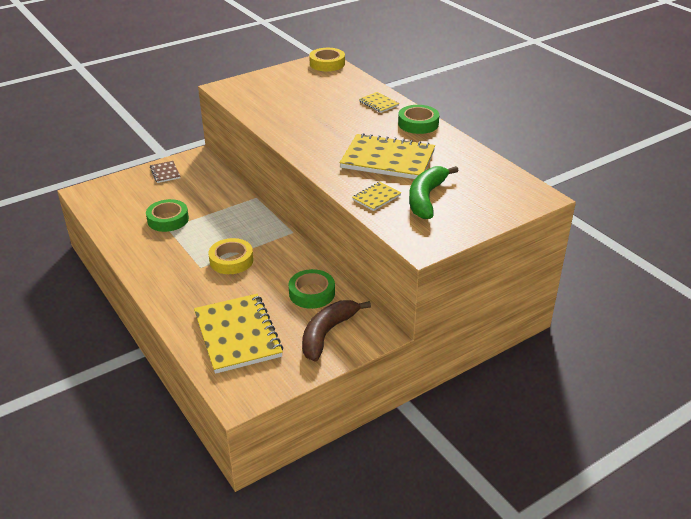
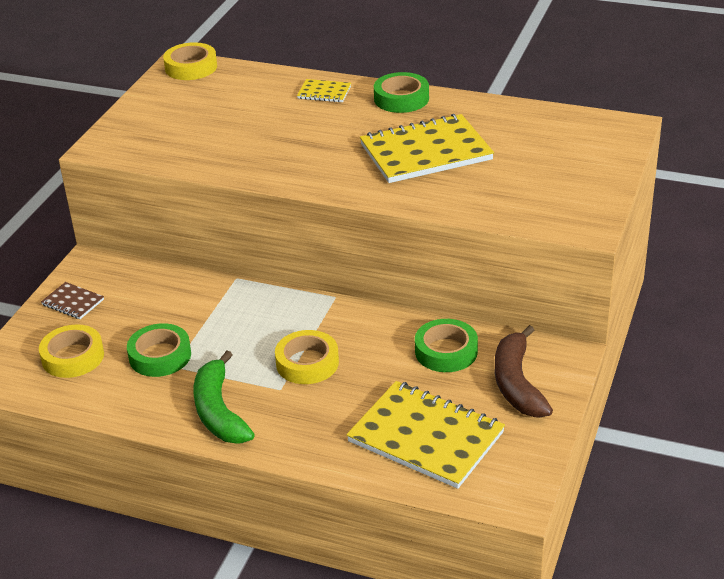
camera: 35 degrees left, 0 degrees up
(130, 200) = (73, 357): none -> yellow tape
(376, 197) = (472, 198): yellow notebook -> none
(426, 198) = (523, 176): green banana -> green banana (219, 411)

